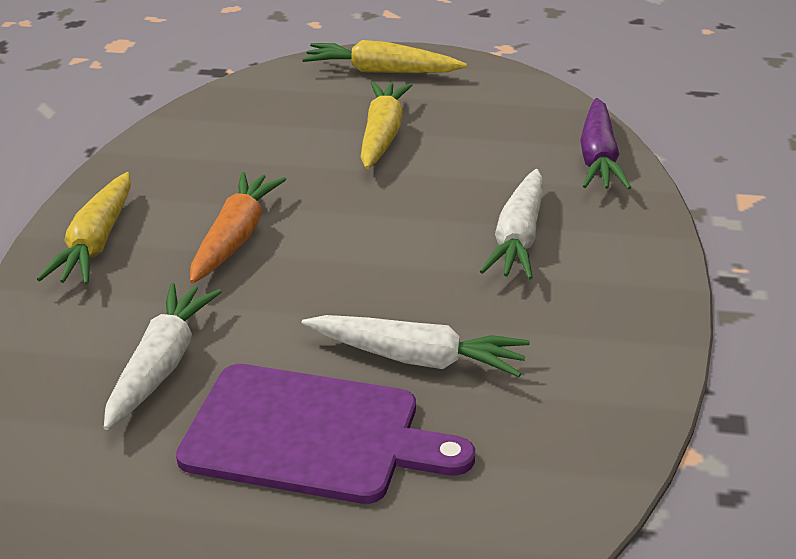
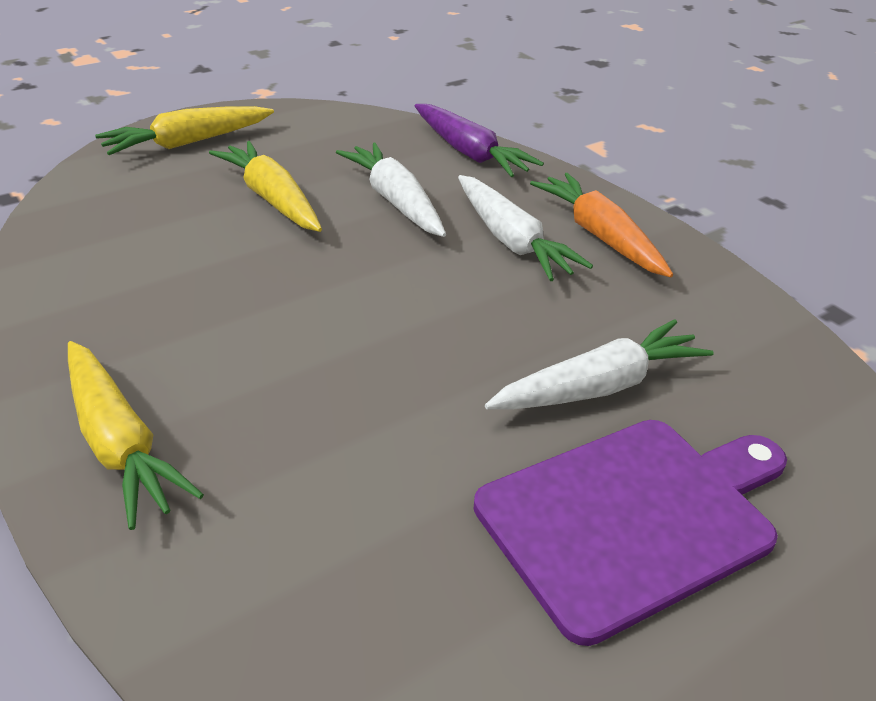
camera: 45 degrees left, 5 degrees up
(161, 366) = (396, 541): white carrot -> white carrot (395, 201)
(235, 238) = (273, 358): orange carrot -> orange carrot (600, 236)

